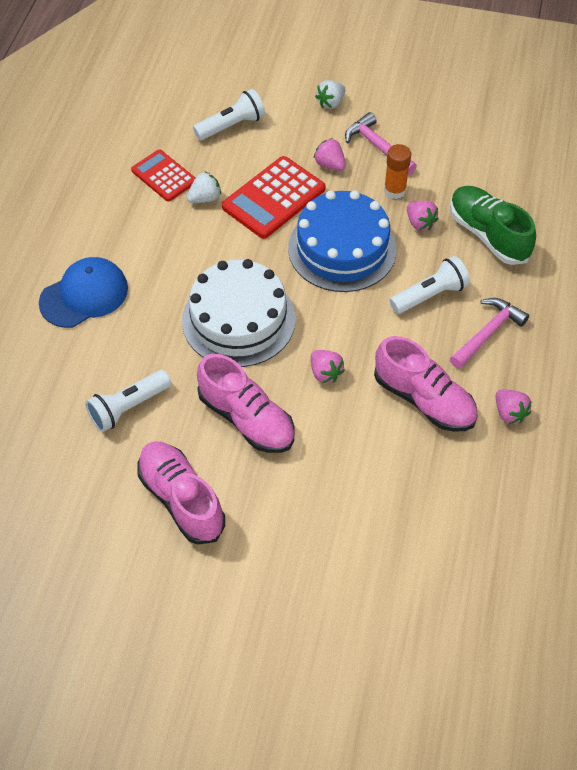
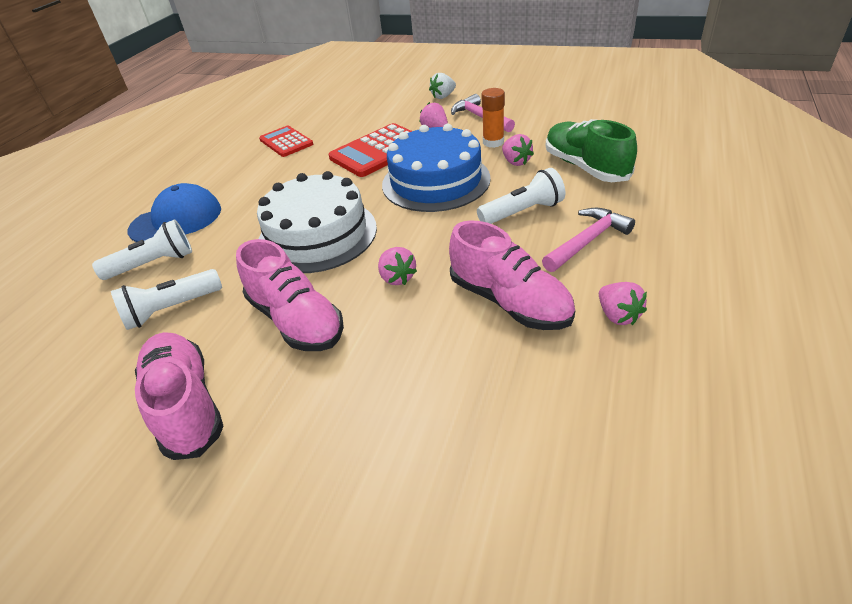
camera: 10 degrees right, 15 degrees down
(205, 198) = (316, 153): white strawberry -> none
(232, 126) = (355, 112): white flashlight -> white flashlight (153, 264)

